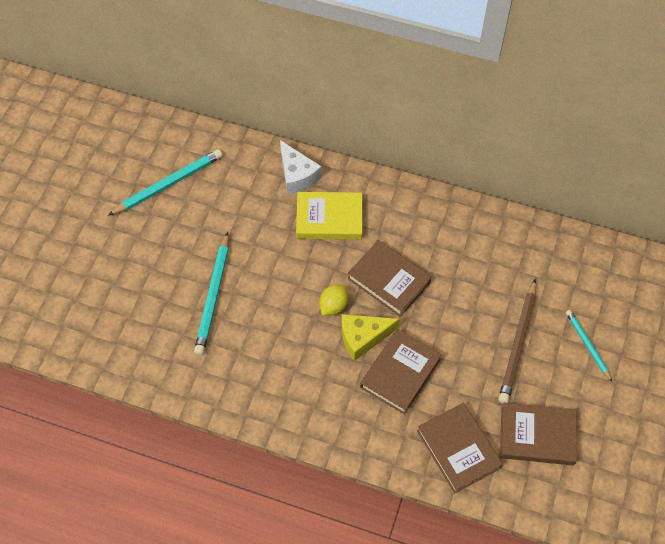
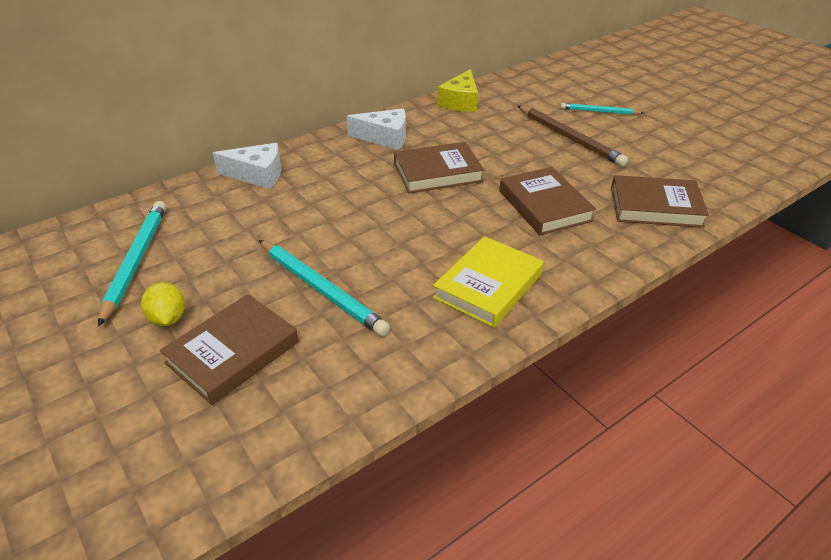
camera: 55 degrees left, 20 degrees down
(329, 219) = (330, 177): yellow book -> yellow book (488, 286)
(333, 306) = (429, 213): yellow lemon -> yellow lemon (168, 318)
(363, 337) = (484, 211): yellow cheese -> yellow cheese (461, 102)
(408, 216) = (385, 138): none -> white cheese
(537, 436) = (670, 163): brown book -> brown book (233, 353)

